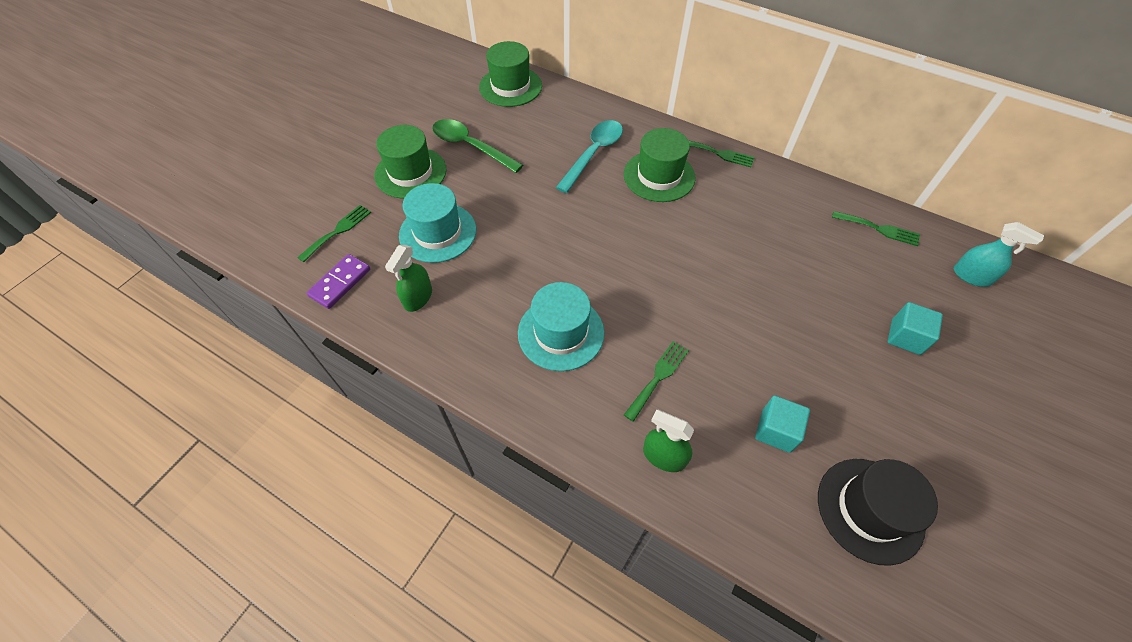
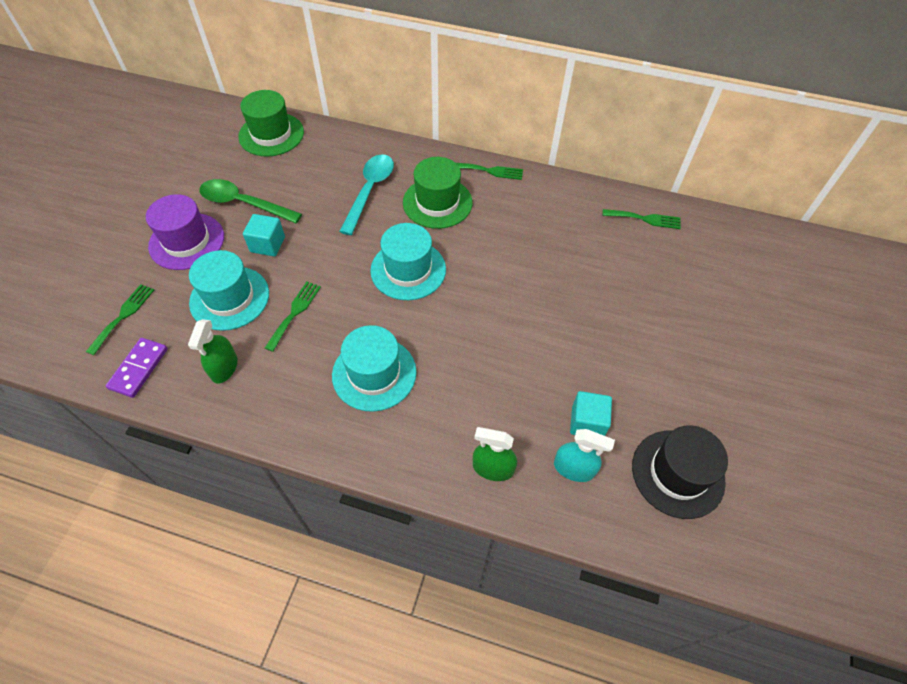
camera: 15 degrees left, 0 degrees up
(410, 173) = (187, 241): green hat -> purple hat
(616, 237) = (408, 270): none -> turquoise hat
(658, 377) = (474, 396): green fork -> green fork (294, 312)
(905, 337) = (683, 314): turquoise cube -> turquoise cube (267, 244)
(971, 276) = (729, 248): turquoise spray bottle -> turquoise spray bottle (574, 468)

